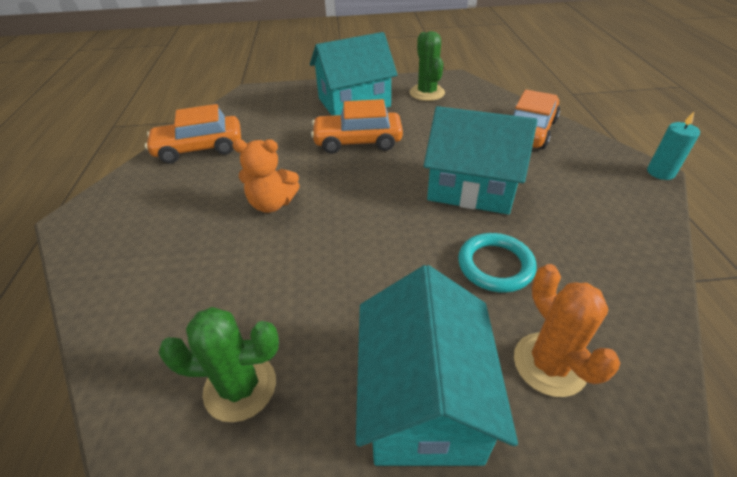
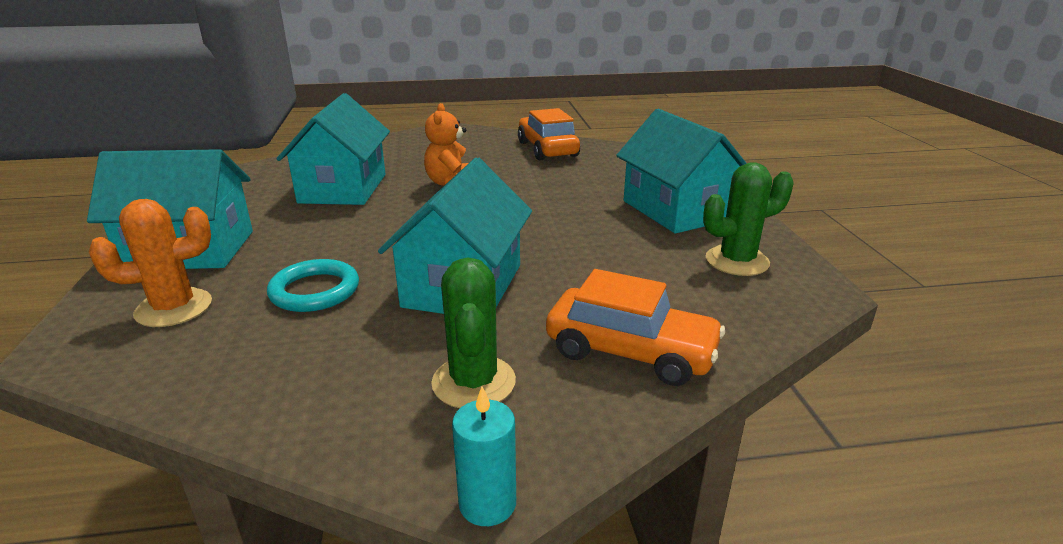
camera: 85 degrees right, 15 degrees down
(240, 387) = (253, 192): green cactus -> green cactus (473, 382)
(258, 287) = (343, 188): none -> turquoise house
(358, 142) = (570, 216): orange car -> none

